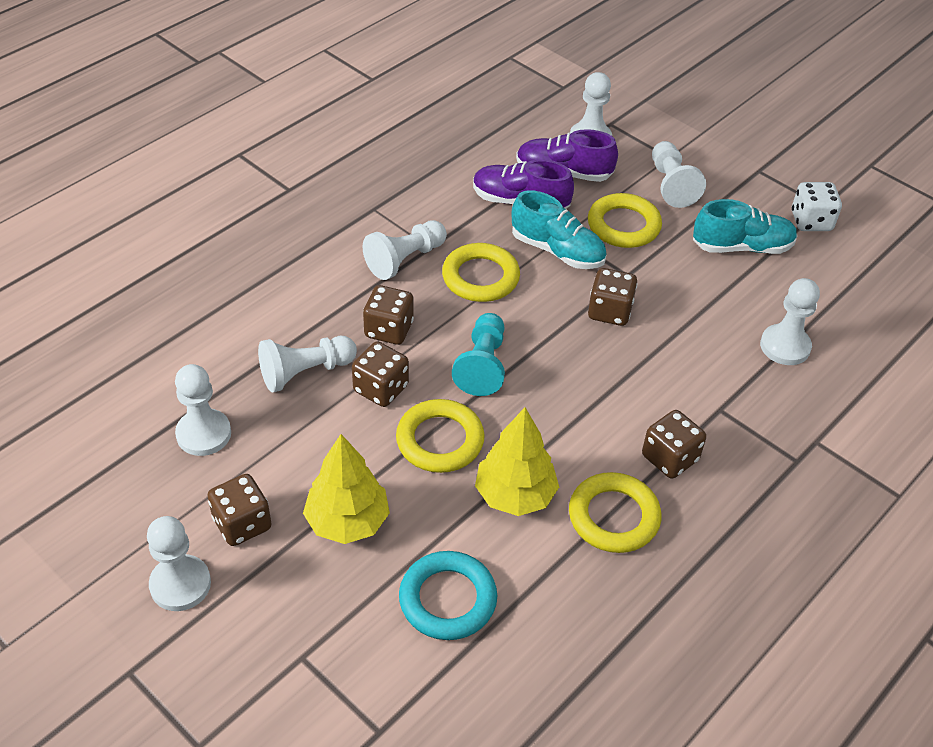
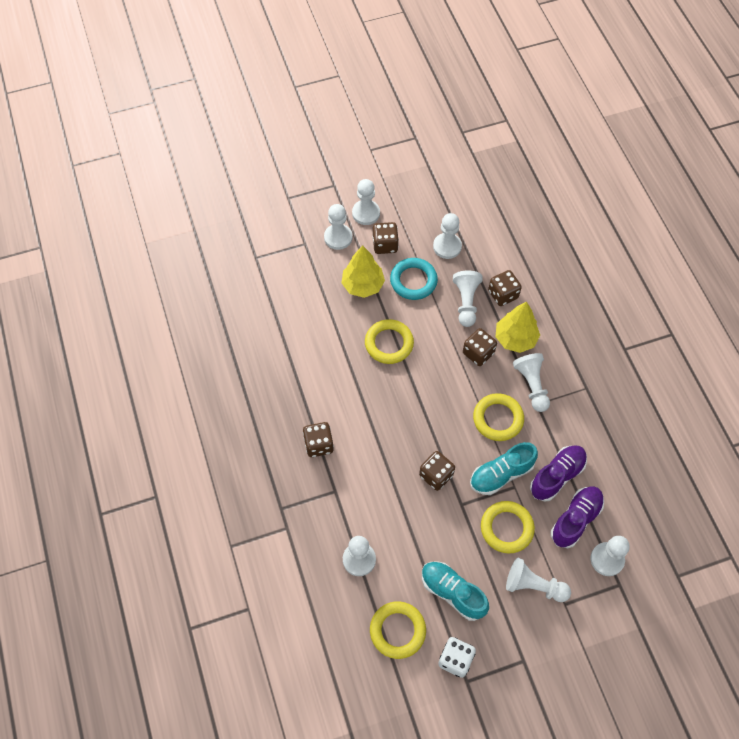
camera: 120 degrees right, 15 degrees up
(260, 606) = (338, 237): none -> white pawn
(381, 389) = (437, 332): brown dice -> brown dice (503, 294)
(448, 599) = (299, 307): turquoise ring -> turquoise ring (413, 281)
(482, 365) = (429, 387): turquoise pawn -> none
(515, 495) = (337, 361): yellow tree -> yellow tree (515, 338)
(613, 517) = (300, 397): yellow ring -> yellow ring (397, 630)
(742, 247) = (453, 592): turquoise shoe -> turquoise shoe turned 105 degrees clockwise

